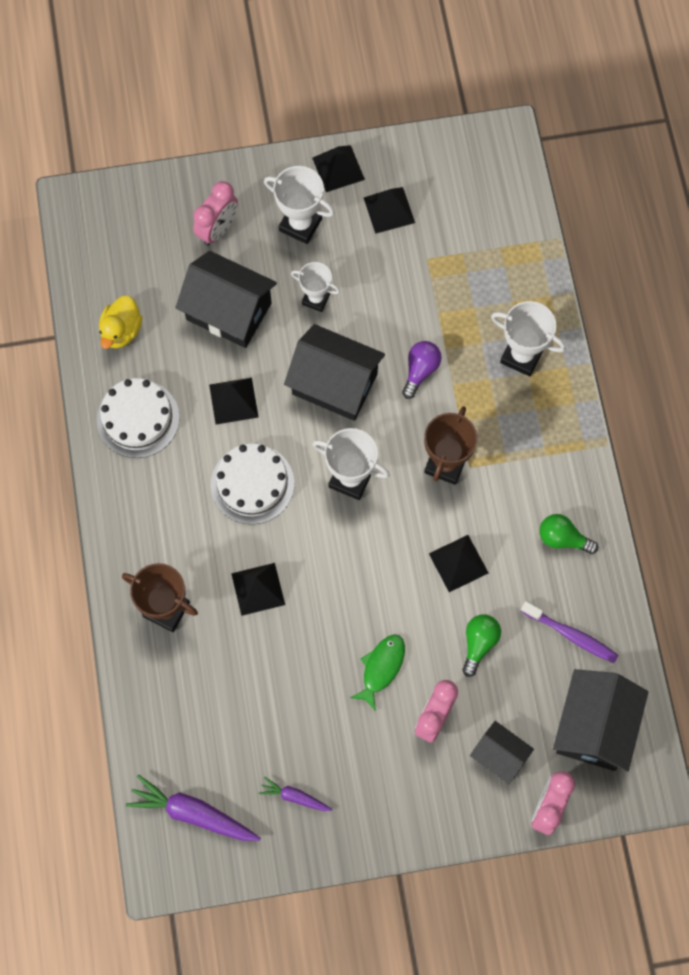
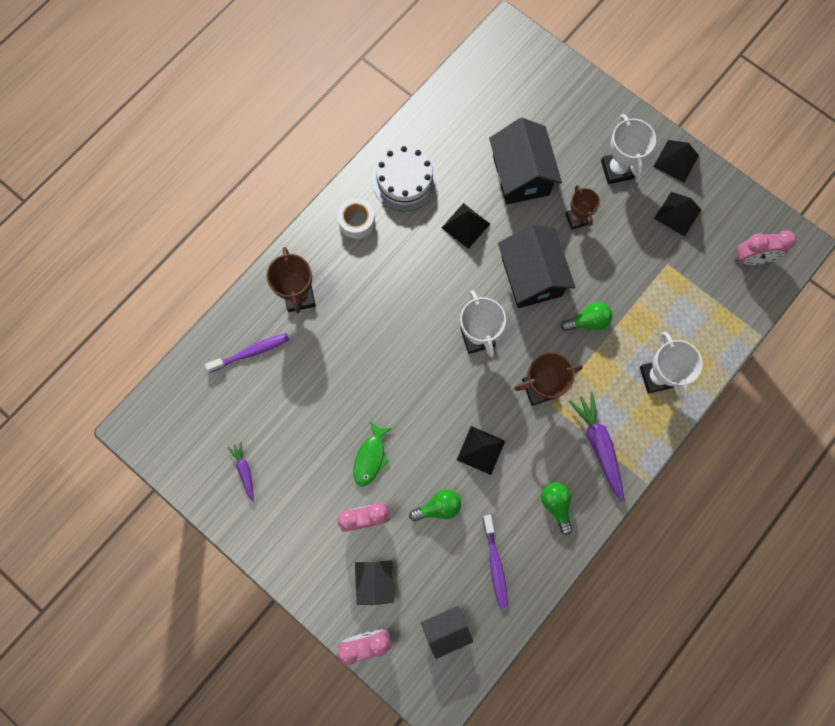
camera: 50 degrees right, 5 degrees up
(121, 331) = (451, 125): yellow duck -> none
(139, 496) = (357, 221): none -> white tape
(182, 699) = (251, 352): none -> purple toothbrush
(193, 813) = (185, 417): purple carrot -> purple carrot (598, 445)
(218, 230) = (567, 125): pink clock -> pink clock (751, 258)
(252, 484) = (422, 281): white cake -> none
(258, 589) = (358, 339): black pyramid -> none
(316, 299) = (576, 219): white trophy -> brown trophy
(381, 668) = (370, 457): green fish -> green fish turned 120 degrees clockwise
(420, 371) = (587, 321): purple light bulb -> green light bulb
(594, 727) = (446, 629): black house -> black house, size x0.57

